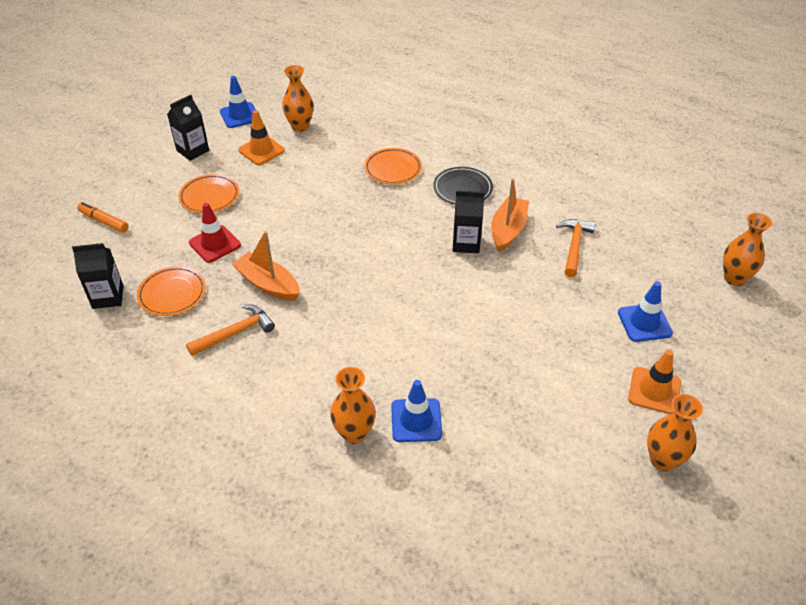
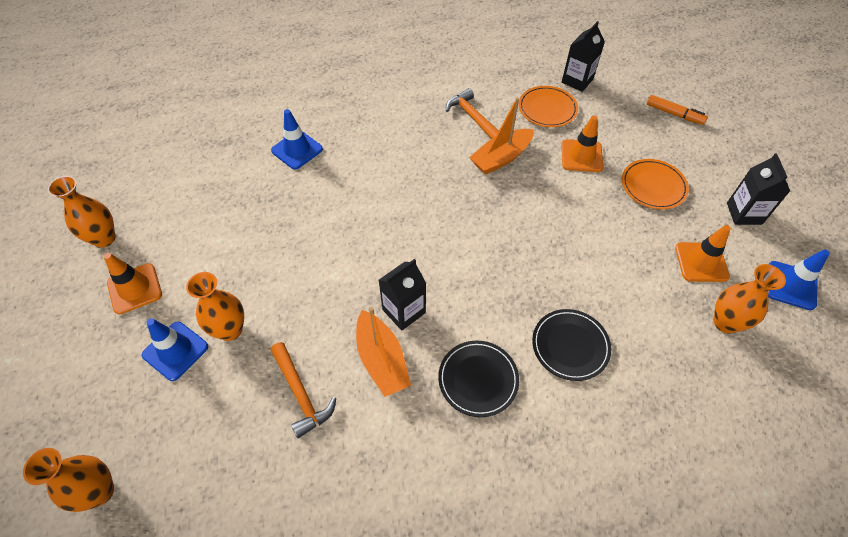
camera: 135 degrees right, 10 degrees up
(104, 221) = (674, 114): orange marker -> orange marker turned 45 degrees clockwise
(215, 244) = (581, 156): red traffic cone -> orange traffic cone
(235, 332) = (472, 117): orange hammer -> orange hammer turned 135 degrees clockwise
(268, 284) = (501, 158): orange boat -> orange boat turned 150 degrees clockwise
(354, 433) = (327, 119): orange vase -> orange vase (230, 330)
(393, 169) = (570, 346): orange plate -> black plate

